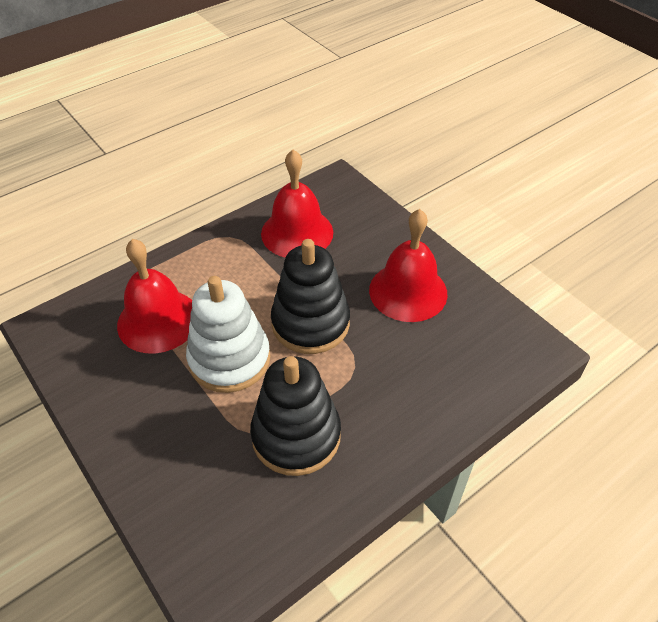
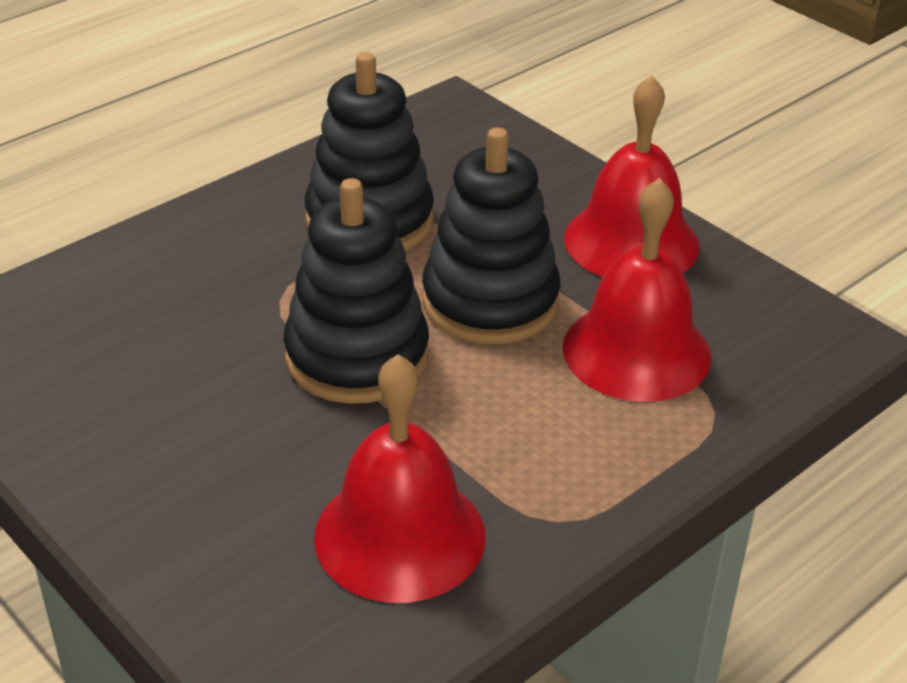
camera: 175 degrees right, 10 degrees down
(229, 359) = (490, 301): white stacking toy -> black stacking toy
(408, 291) = (163, 417): red bell -> red bell (631, 241)

